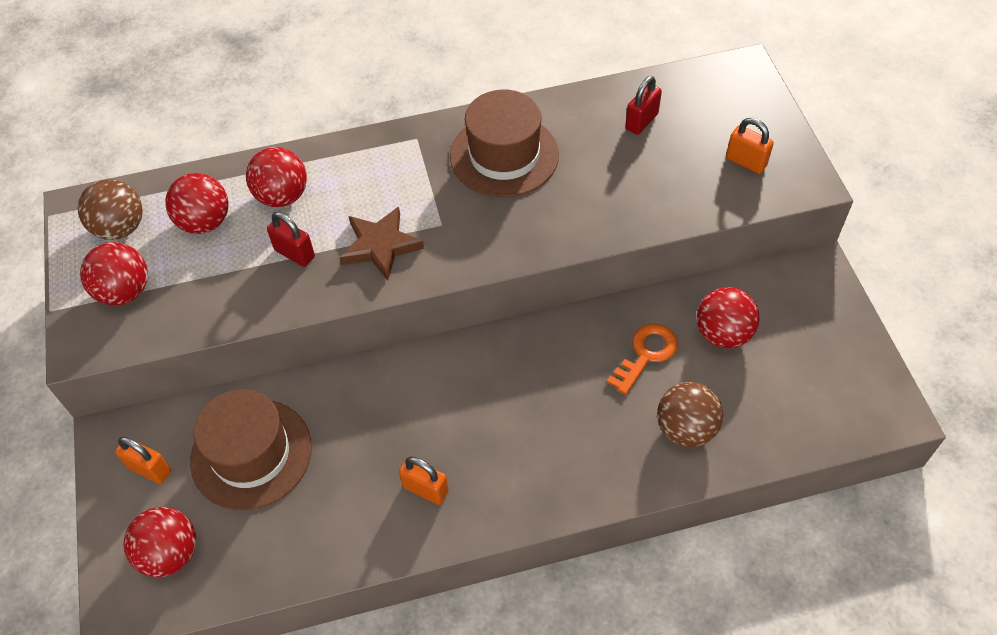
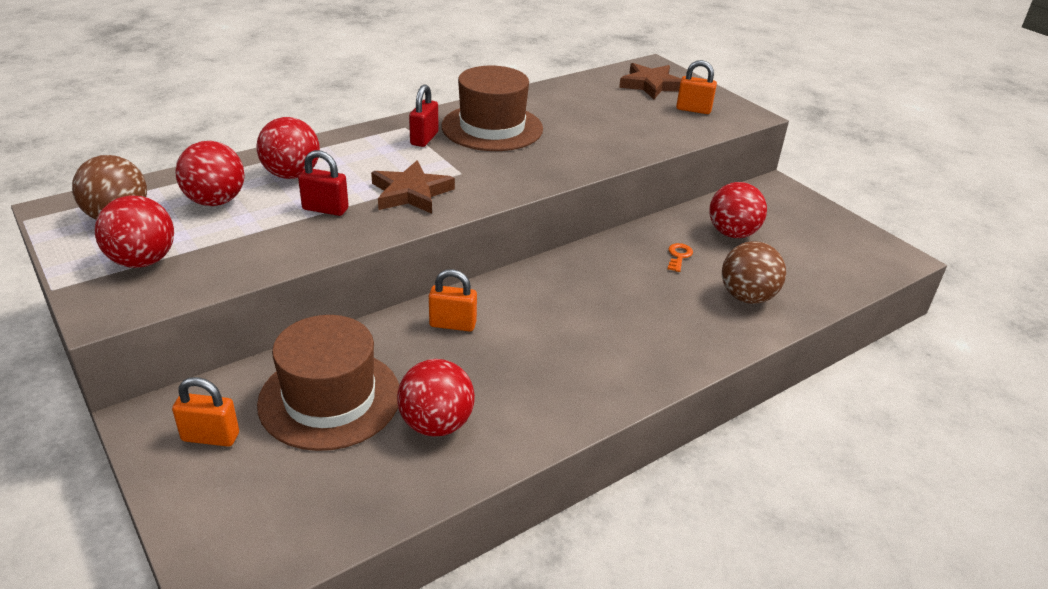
camera: 25 degrees left, 20 degrees down
(170, 553) = (269, 507): red ball -> red ball (436, 424)
(425, 489) = (536, 387): orange padlock -> orange padlock (452, 324)
(641, 121) = (595, 98): red padlock -> red padlock (424, 139)
(646, 354) = (679, 256): orange key -> orange key, size x0.58
(720, 107) = (651, 85): none -> brown star

